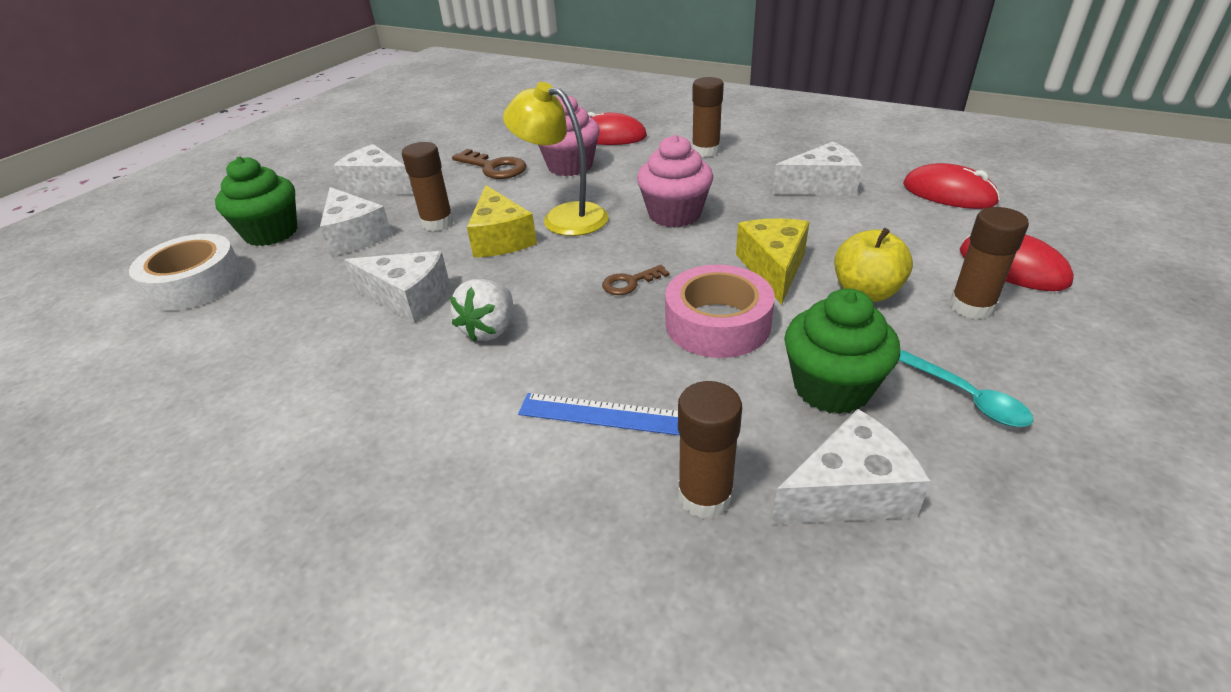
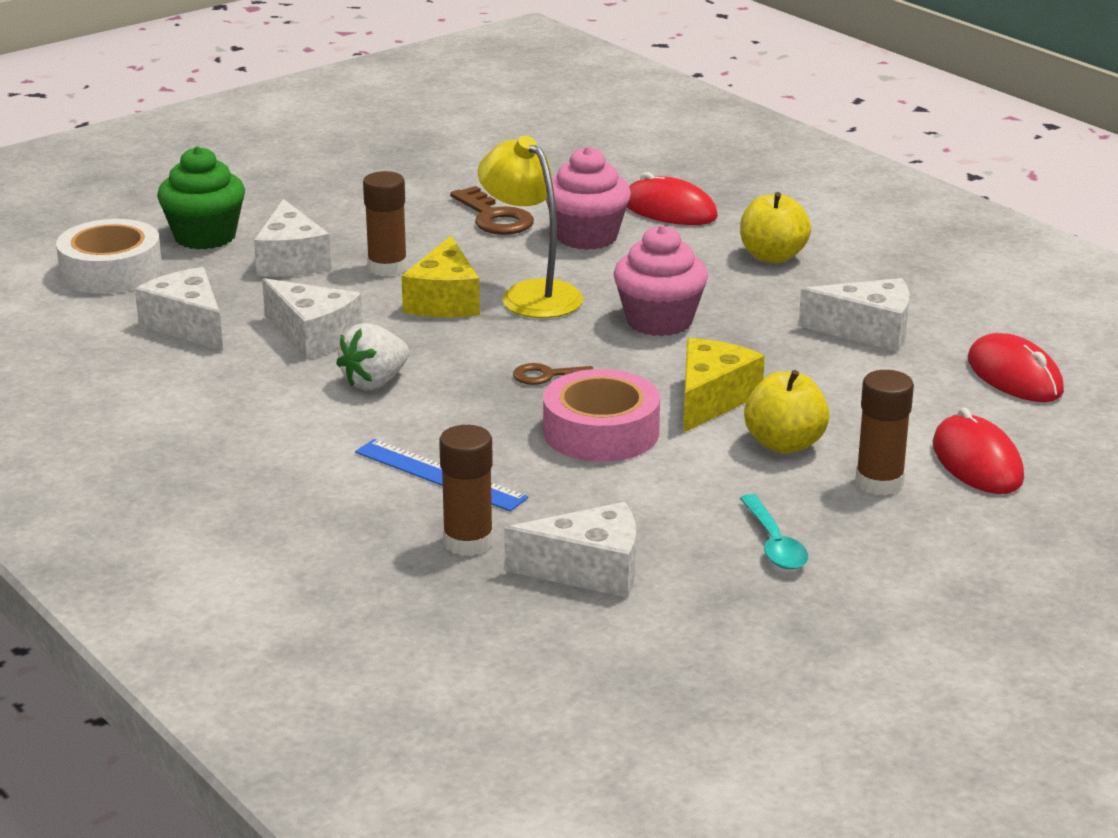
camera: 20 degrees right, 10 degrees down
(377, 185) = (345, 208): white cheese -> white cheese (188, 325)
(705, 151) = (772, 256): brown glue stick -> yellow apple
(831, 388) = (656, 505): green cupcake -> none

